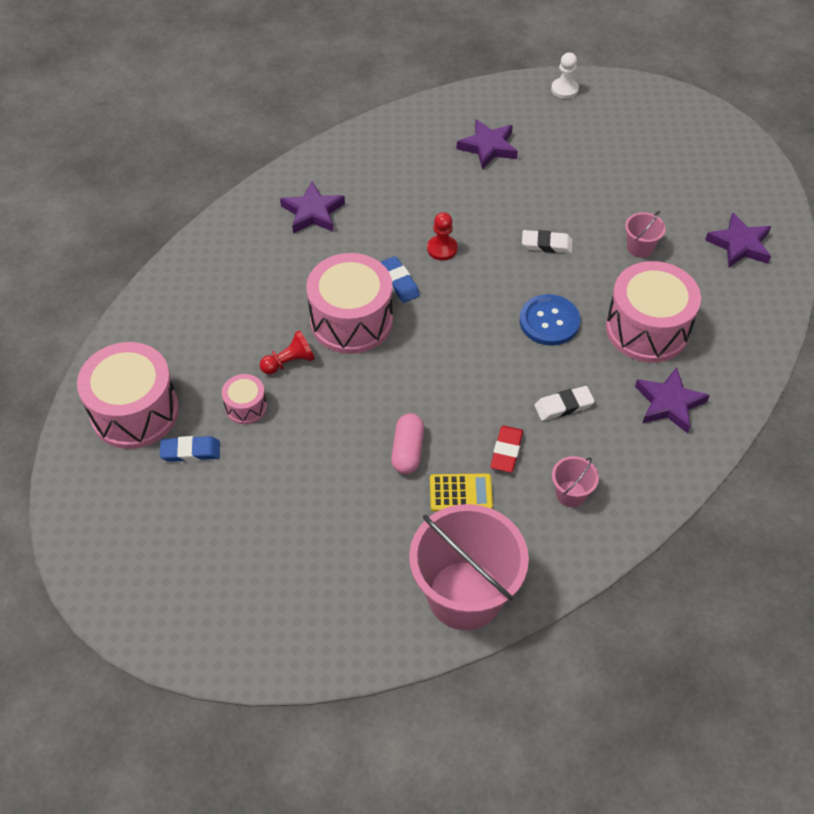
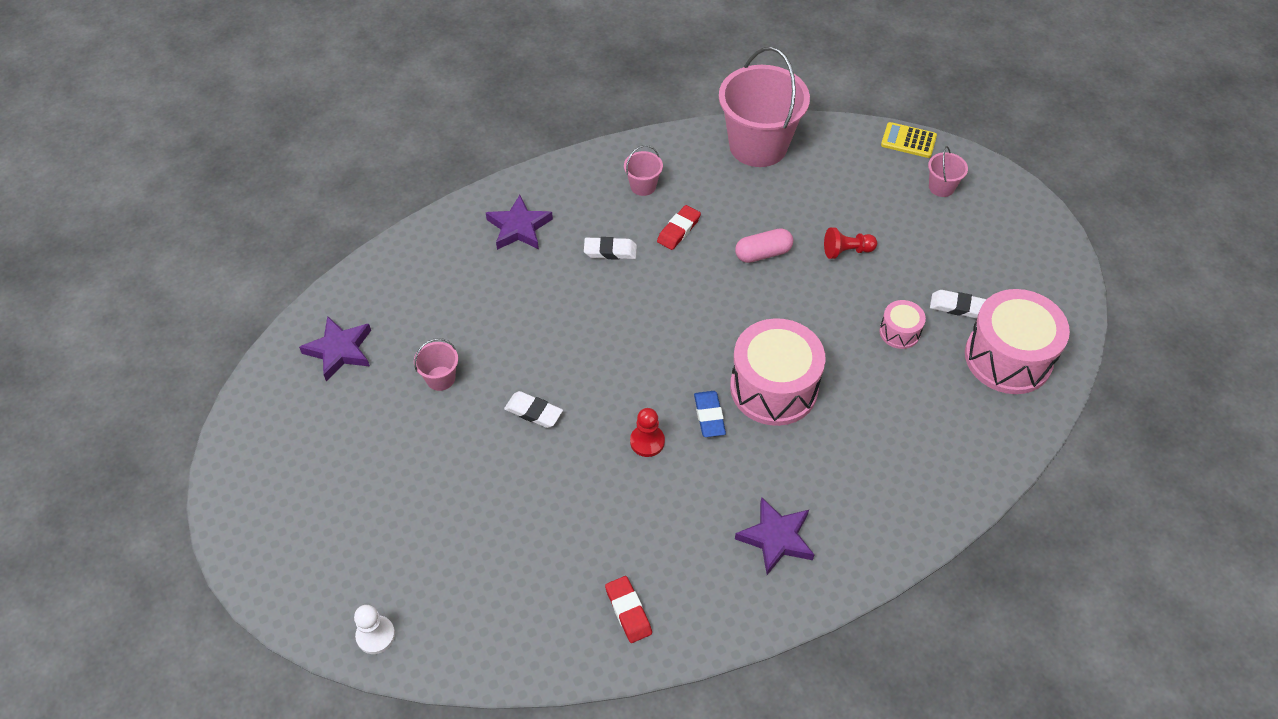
camera: 160 degrees left, 0 degrees up
(190, 451) = (957, 307): blue eraser -> white eraser
(227, 604) = (941, 187): none -> pink bucket
(289, 362) = (848, 363): red pawn -> red pawn (846, 251)
(403, 143) = (628, 611): none -> red eraser
(407, 451) = (763, 253): pink capsule -> pink capsule turned 45 degrees clockwise
(461, 493) = (731, 210): yellow calculator -> yellow calculator (908, 141)
(488, 147) = (526, 569): purple star -> none
(549, 321) = (579, 329): blue button -> none
(647, 329) = (492, 294): pink drum -> none

